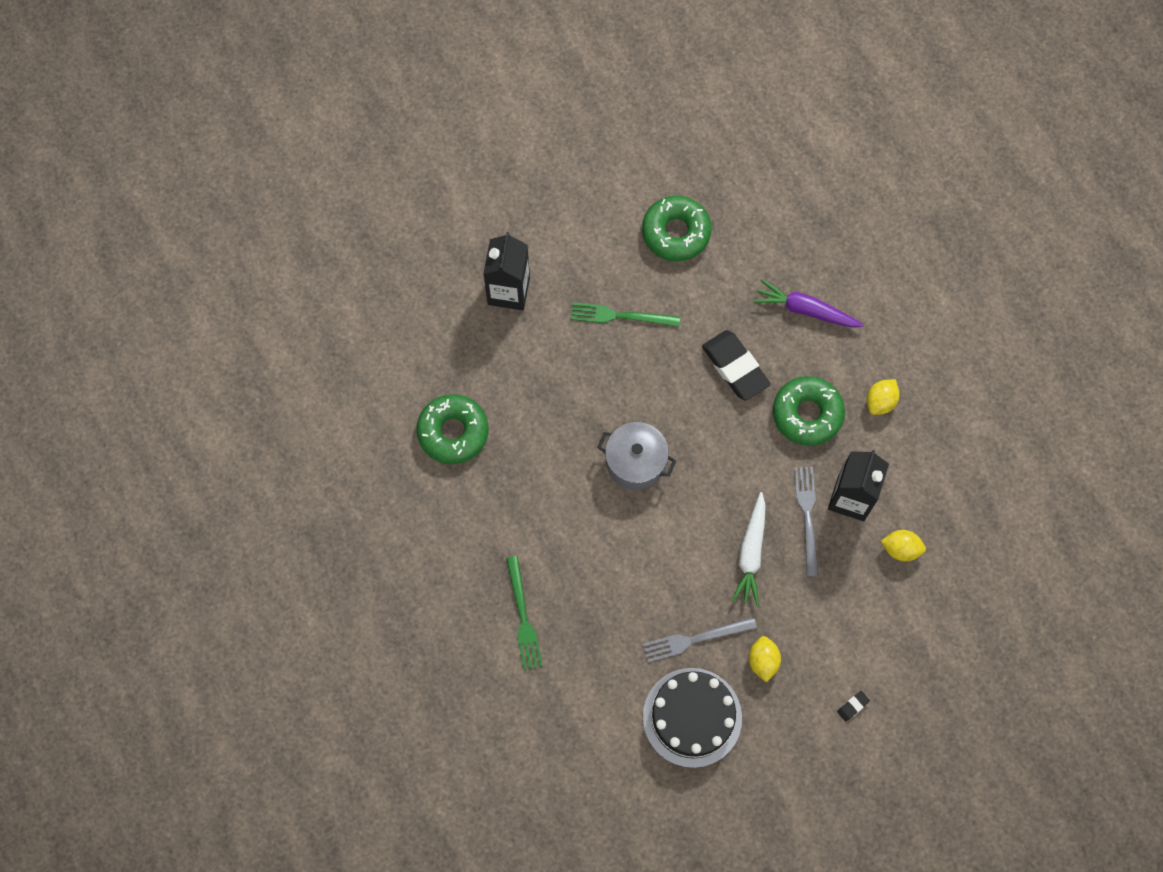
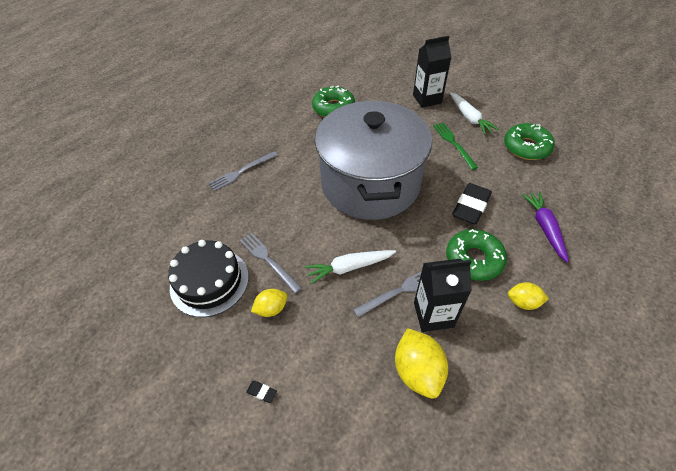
camera: 65 degrees right, 20 degrees down
(523, 617) = (241, 171): green fork -> grey fork
(582, 261) = (469, 118): none -> white carrot
(635, 462) = (370, 184): grey pot -> grey pot, size x2.40
(901, 549) = (417, 371): yellow lemon -> yellow lemon, size x1.67

